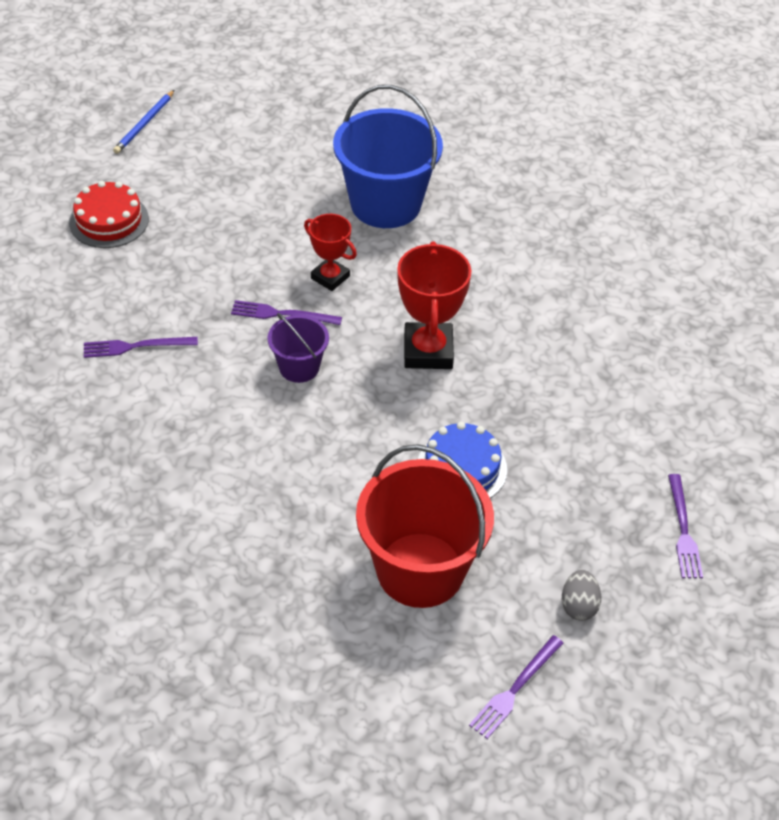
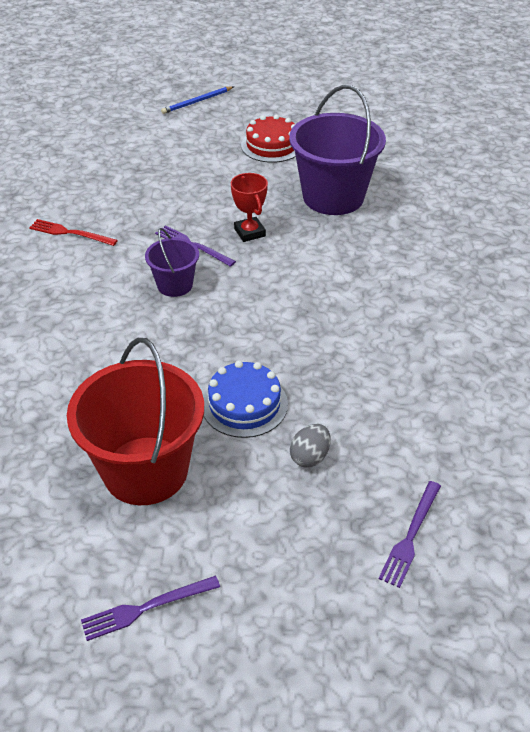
camera: 30 degrees right, 5 degrees down
(109, 220) = (122, 151): red cake -> red cake (272, 145)
(135, 346) = (70, 233): purple fork -> red fork
(385, 204) = (333, 197): blue bucket -> purple bucket
(428, 351) = (286, 307): red trophy -> none
(578, 606) = (260, 560): grey egg -> grey egg (310, 457)

